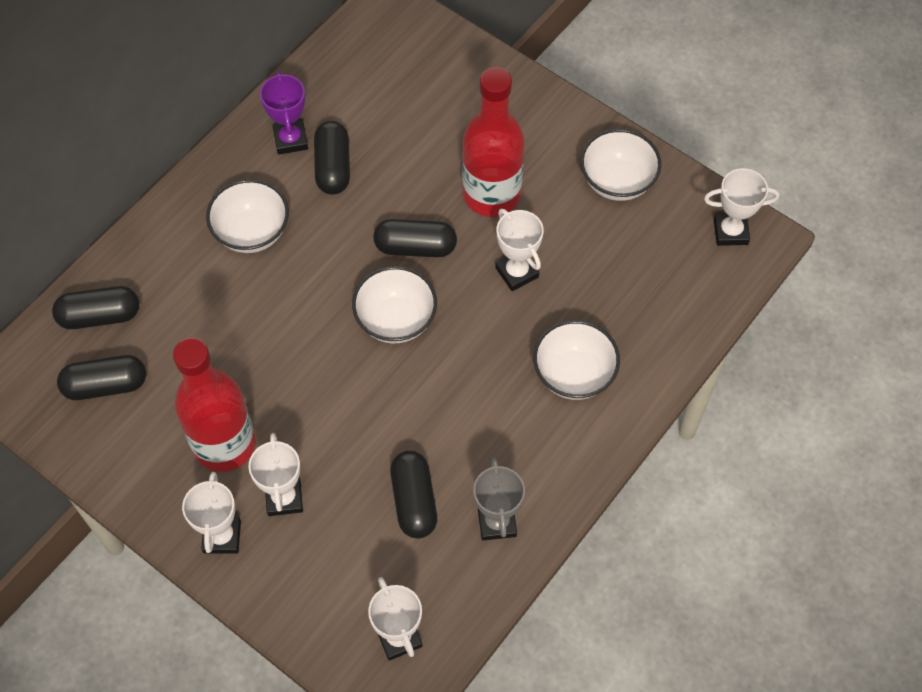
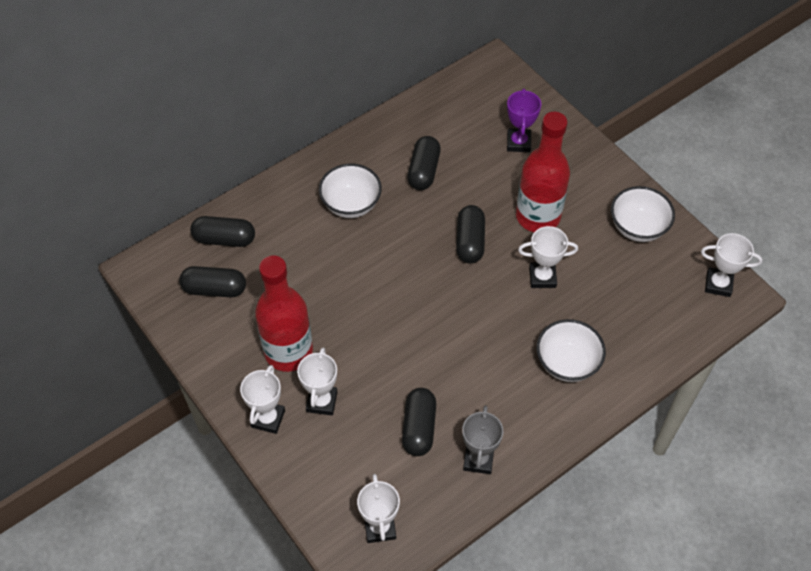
camera: 15 degrees right, 5 degrees down
(290, 140) = (397, 145): purple trophy -> purple trophy (518, 143)
(396, 320) = (441, 291): white bowl -> none
(415, 247) = (470, 241): black capsule -> black capsule turned 75 degrees clockwise
(517, 272) = (542, 277): white trophy -> white trophy turned 75 degrees counterclockwise

